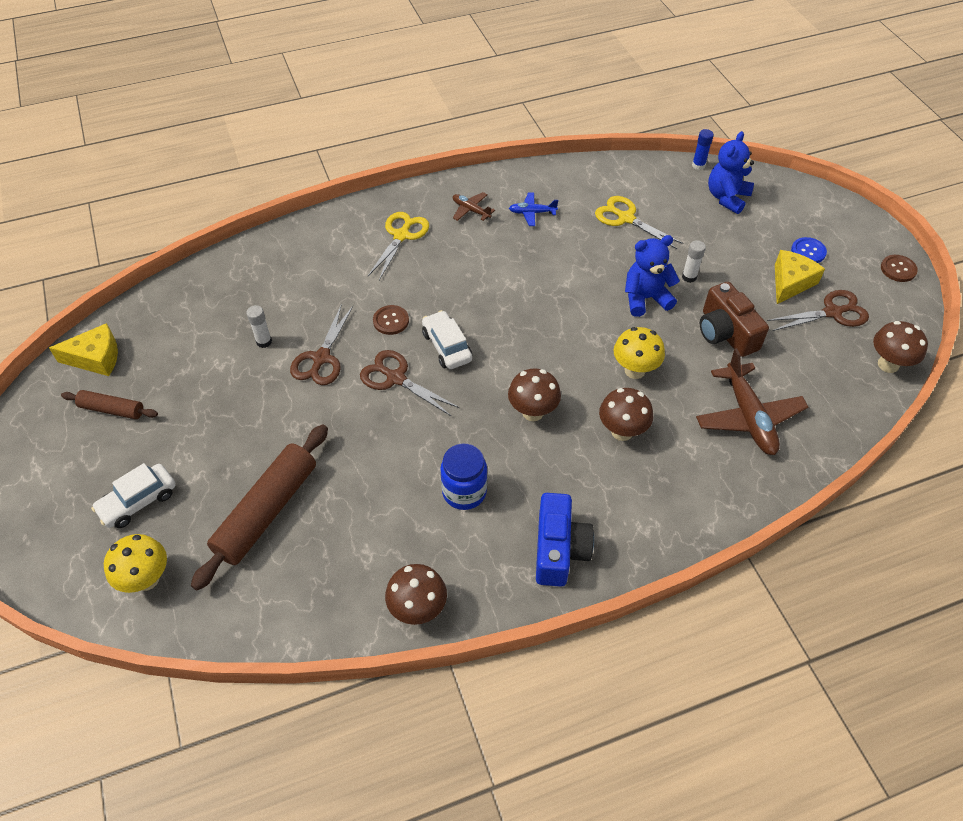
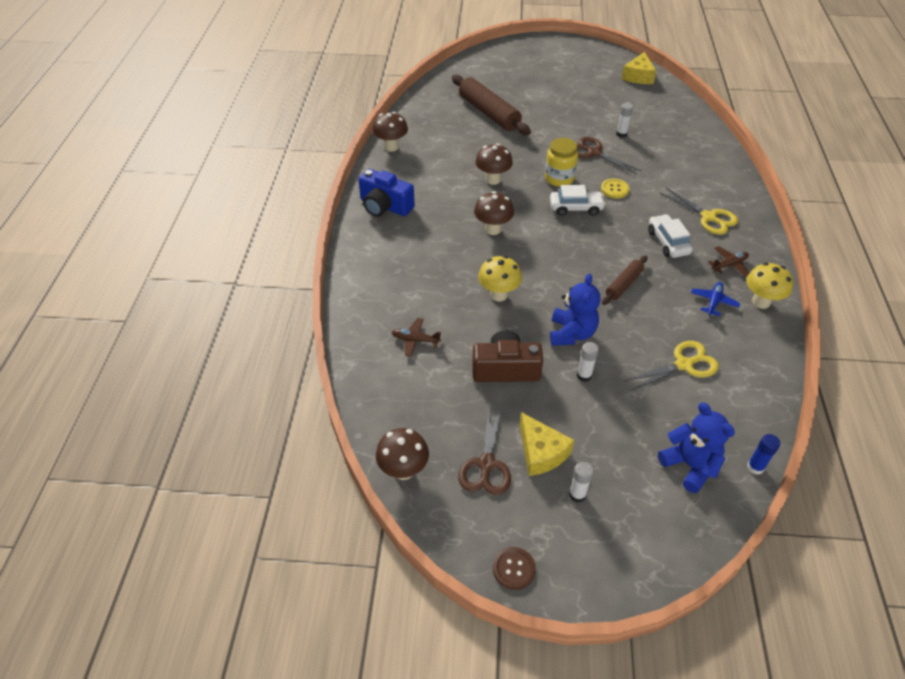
camera: 115 degrees right, 5 degrees down
(112, 410) = (594, 77): brown rolling pin -> brown rolling pin (623, 284)
(138, 501) = (523, 77): white car -> white car (667, 242)
(147, 579) = (474, 74): yellow mushroom -> yellow mushroom (761, 302)
(391, 321) = (614, 189): brown button -> yellow button
(396, 378) = (559, 178): brown scissors -> yellow jar
(464, 492) = (451, 182): blue jar -> none
(622, 431) = (449, 265): brown mushroom -> brown mushroom (493, 180)
(748, 417) = (415, 340): brown plane -> brown plane, size x0.51
(808, 251) = (577, 495): blue button -> white glue stick

